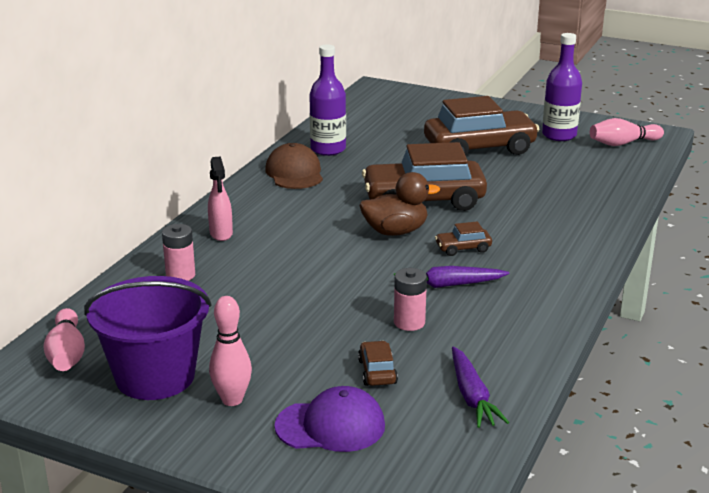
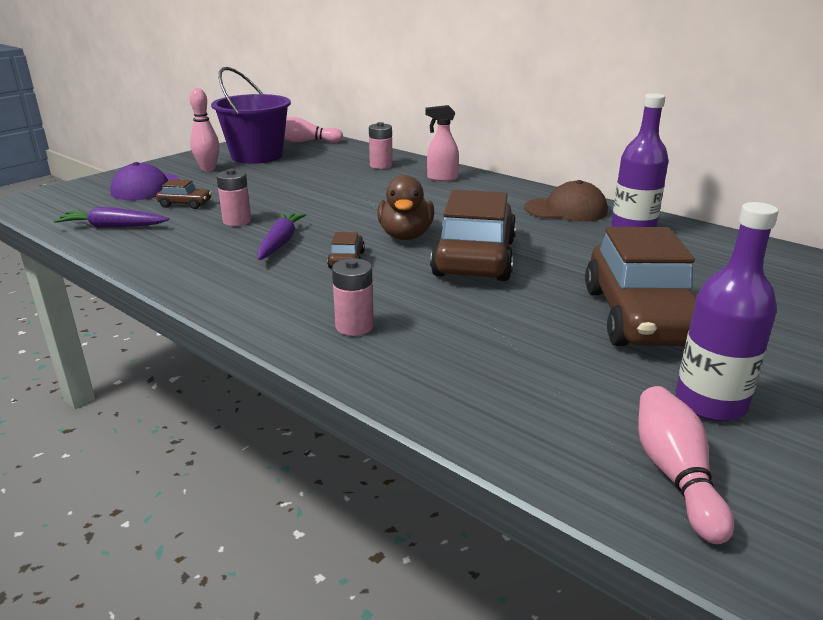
camera: 105 degrees right, 0 degrees up
(565, 227) = (354, 326): none -> pink battery

